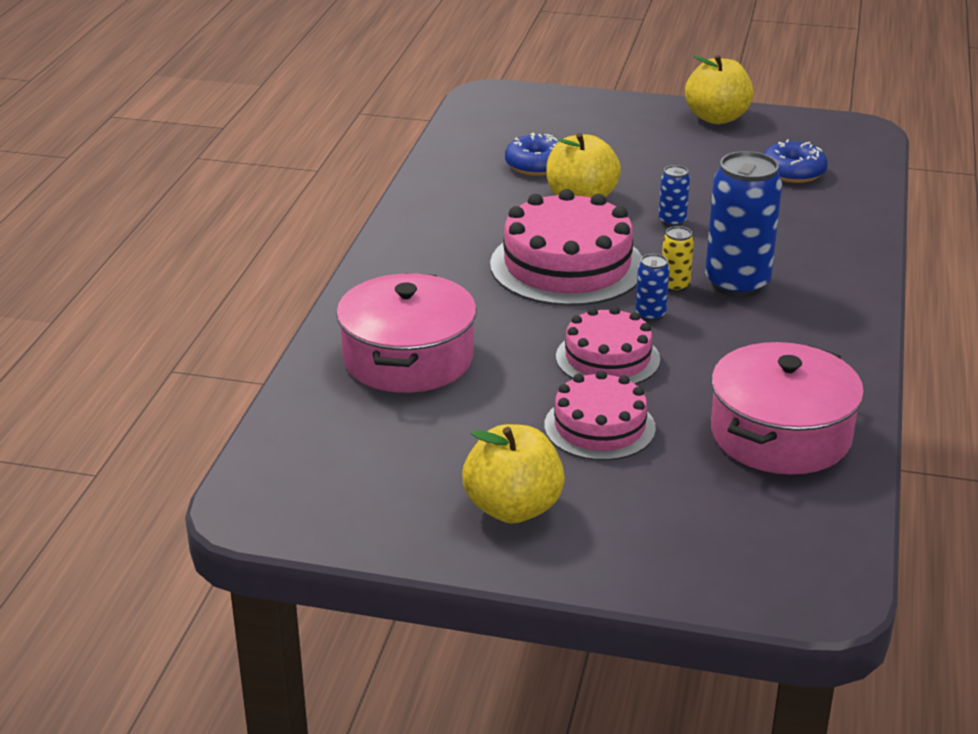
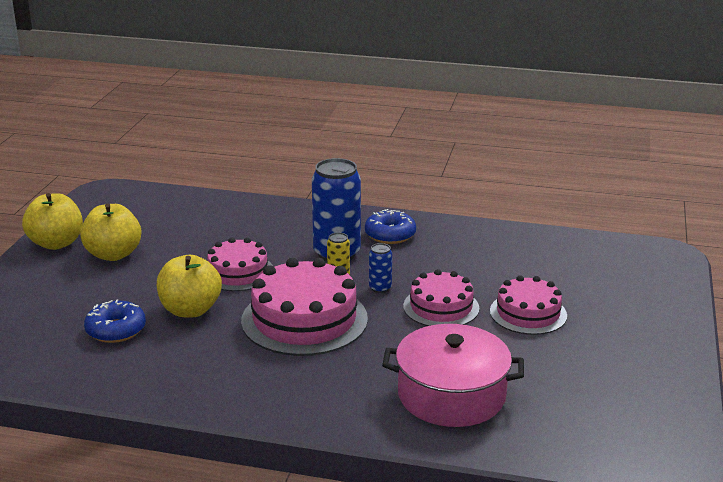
camera: 90 degrees left, 5 degrees down
(513, 508) = (630, 348): yellow apple -> yellow apple (113, 254)
(672, 221) = (238, 272): blue can -> pink cake
(780, 434) = (521, 253): pink pot -> none
(793, 172) = (168, 221): blue donut -> blue donut (390, 235)

